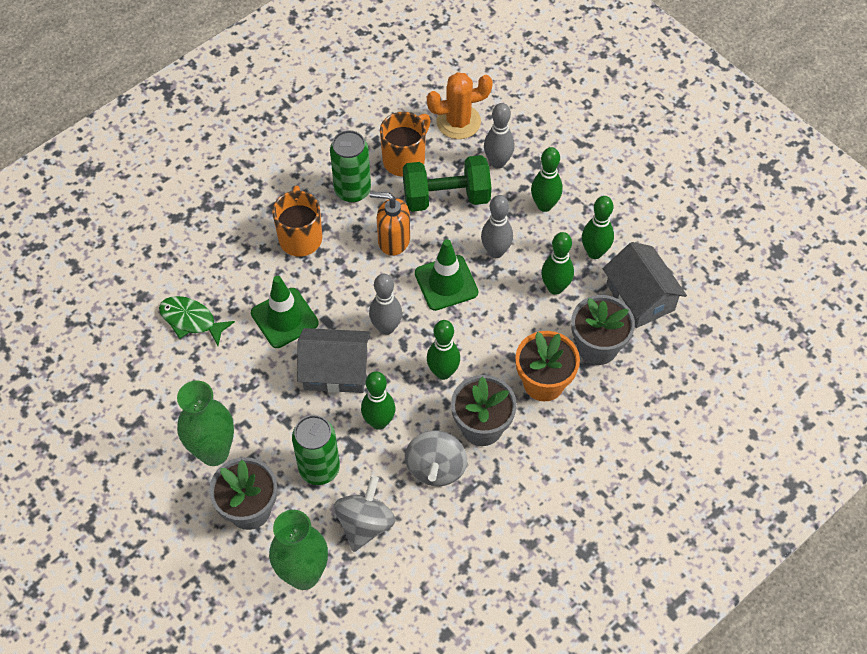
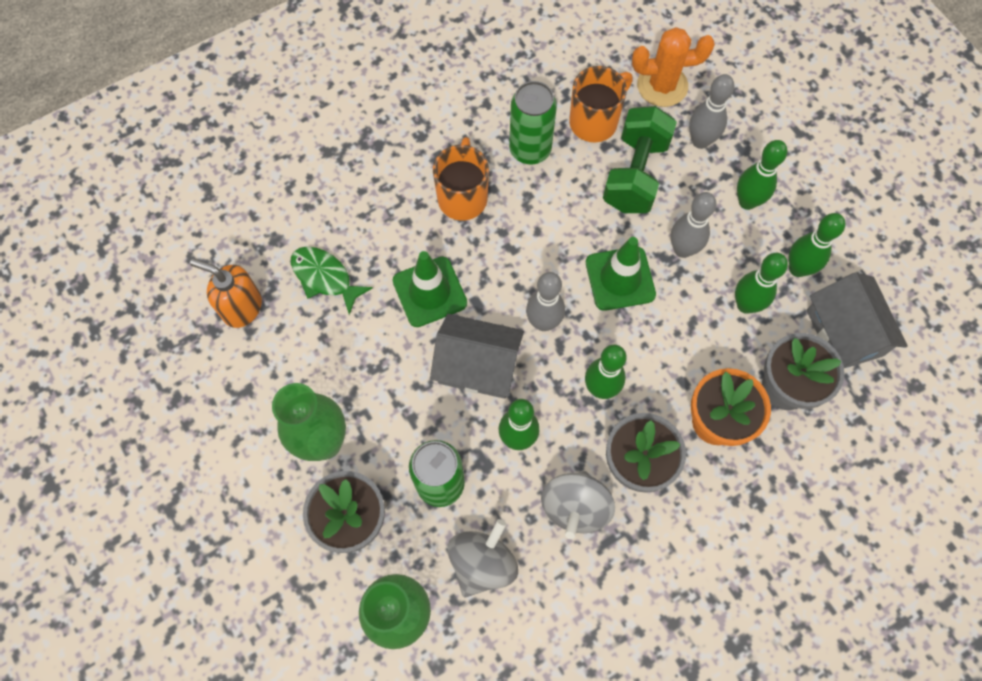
camera: 10 degrees right, 10 degrees up
(393, 240) = (567, 217): orange soap dispenser -> orange soap dispenser (242, 307)
(446, 197) = (635, 174): green dumbbell -> green dumbbell turned 75 degrees counterclockwise

